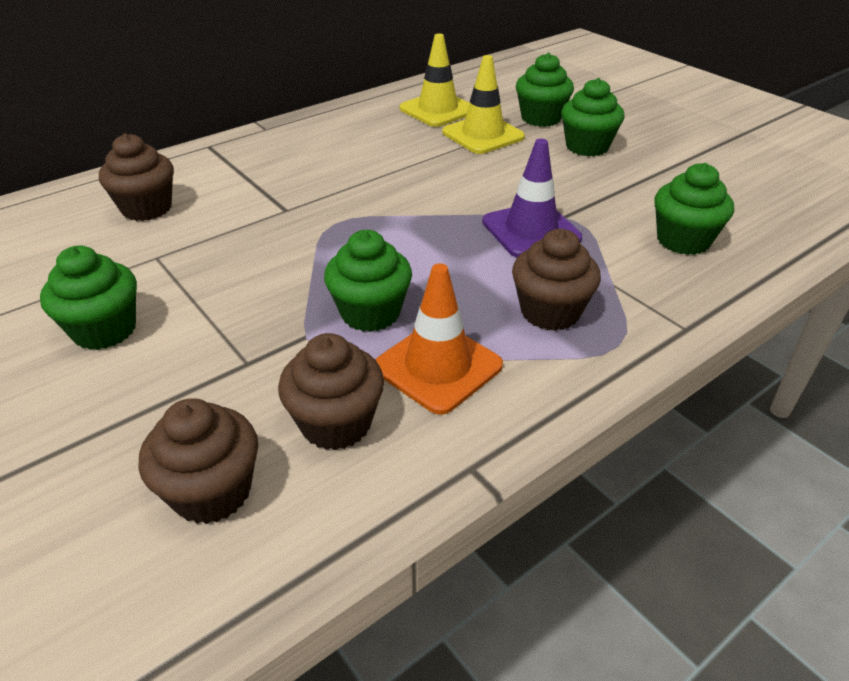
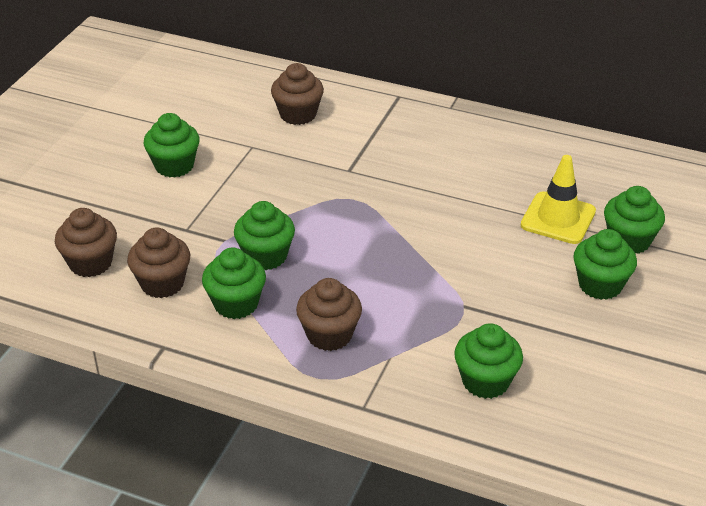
camera: 60 degrees right, 0 degrees up
(438, 110) = (578, 177): yellow traffic cone -> none
(438, 366) = (236, 304): orange traffic cone -> green cupcake
(531, 230) = (426, 294): purple traffic cone -> none

